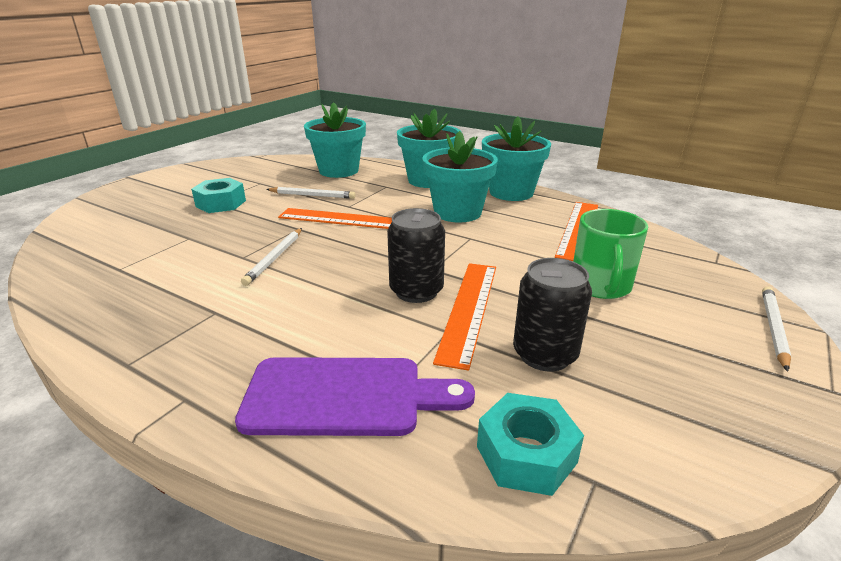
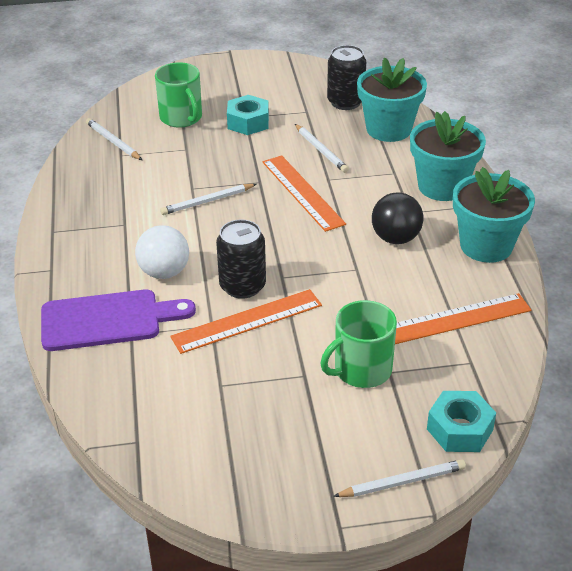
camera: 50 degrees right, 10 degrees up
(92, 264) = (113, 142): none -> white pencil
(148, 223) = (181, 118): none -> green mug
(328, 322) = (164, 272): none -> white ball
(344, 396) = (108, 320): purple cutting board -> purple cutting board turned 60 degrees counterclockwise
(457, 212) = (395, 238): turquoise flower pot -> black ball
(526, 454) = (132, 408): turquoise nut -> turquoise nut (459, 429)
(544, 354) = (232, 378): black can -> black can (345, 102)

